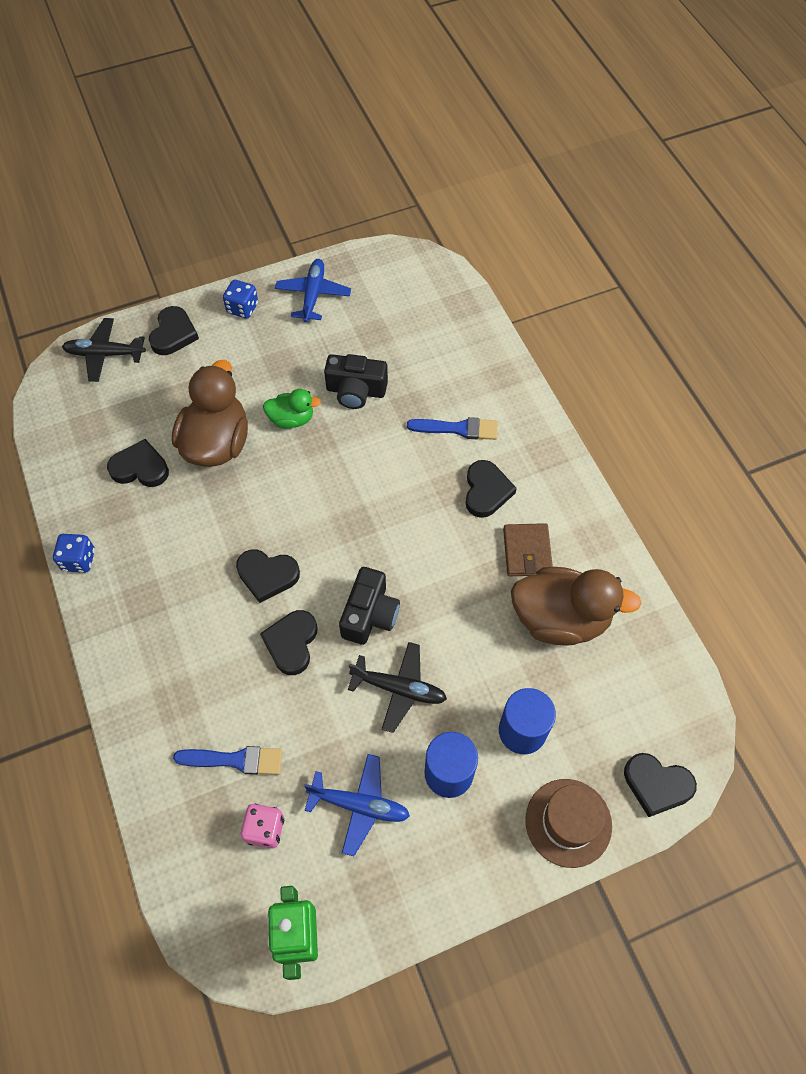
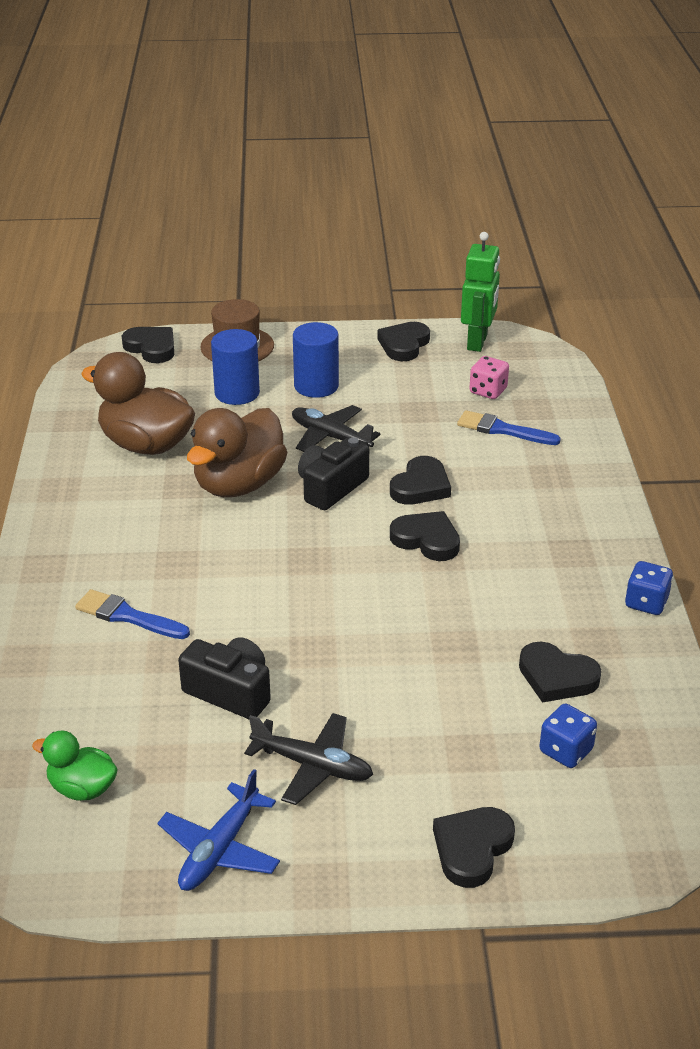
camera: 160 degrees left, 25 degrees down
(105, 354) = (592, 846): black plane -> black plane (313, 766)
(217, 443) = (446, 679): brown duck -> brown duck (239, 484)
(242, 308) = (345, 860): blue dice -> blue dice (565, 751)
(292, 419) = (334, 681): green duck -> green duck (82, 788)
(360, 805) = (401, 386): blue plane -> none
(486, 491) = (140, 551): black heart -> black heart (404, 345)
(527, 552) = (138, 495): brown wallet -> none

